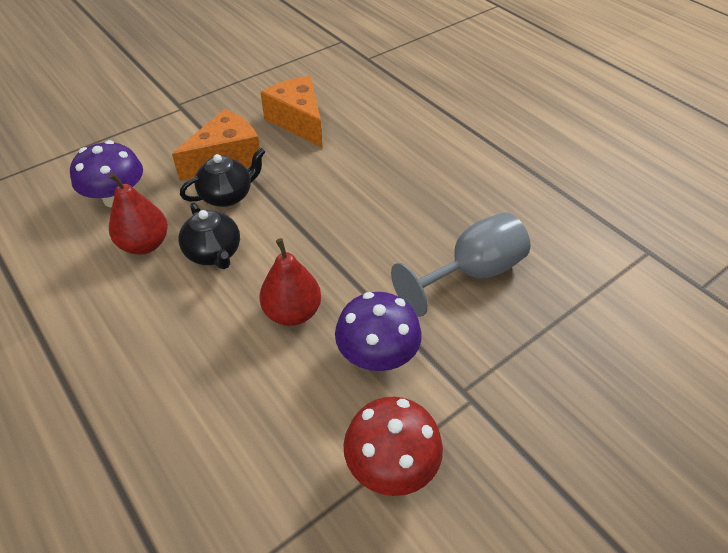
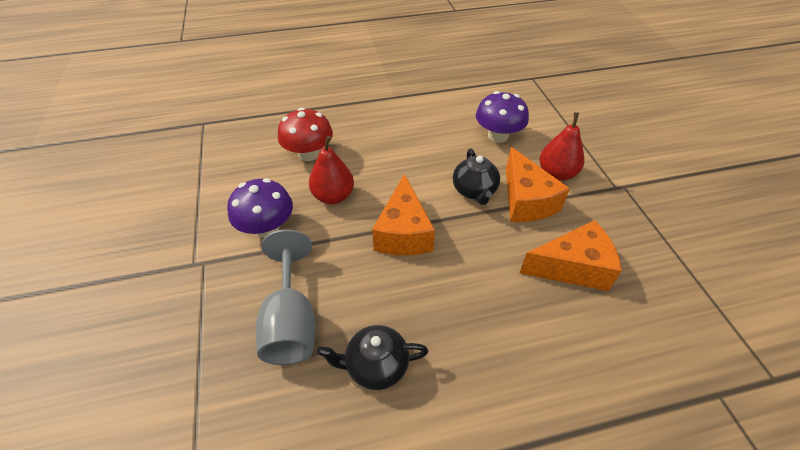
camera: 115 degrees right, 0 degrees up
(145, 244) = (441, 142): red pear -> red pear (556, 174)
(214, 253) = (413, 171): black teapot -> black teapot (375, 366)
(316, 232) = (403, 232): none -> orange cheese
(391, 465) = (195, 207): red mushroom -> red mushroom (309, 154)

